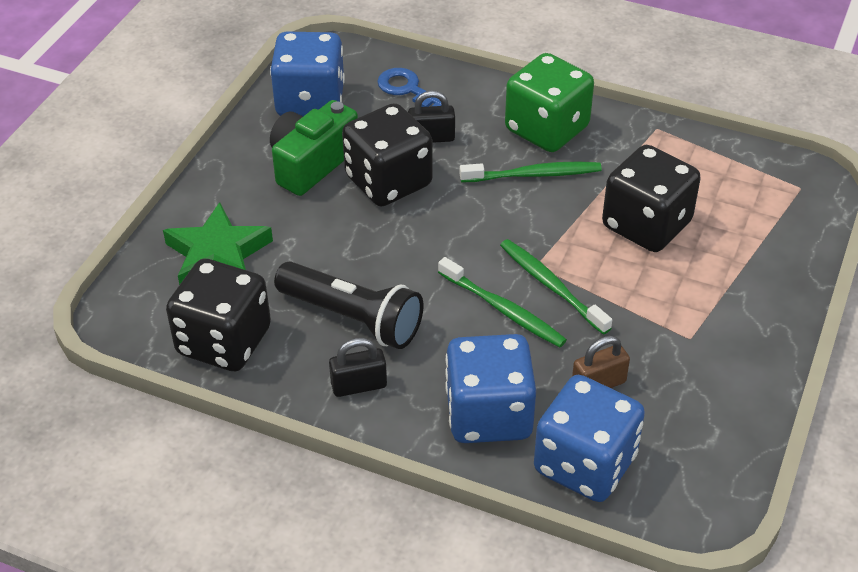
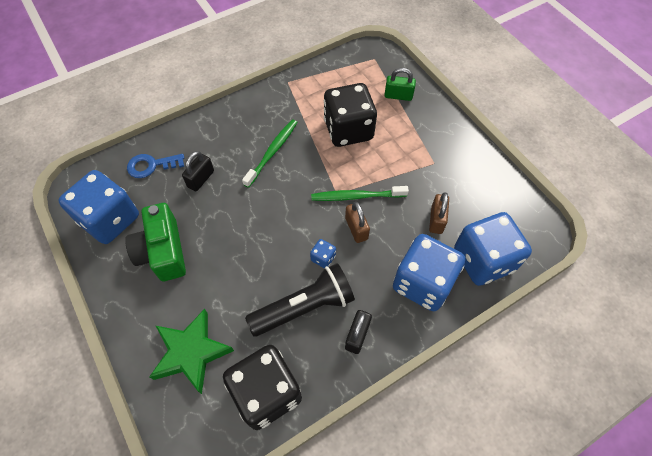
camera: 55 degrees left, 15 degrees up
(388, 181) = (215, 221): black dice -> none
(432, 300) = (323, 258): none -> blue dice
(503, 310) = (356, 228): green toothbrush -> brown padlock
(546, 129) = (245, 125): green dice -> none
(763, 245) = (398, 96): none -> green padlock

